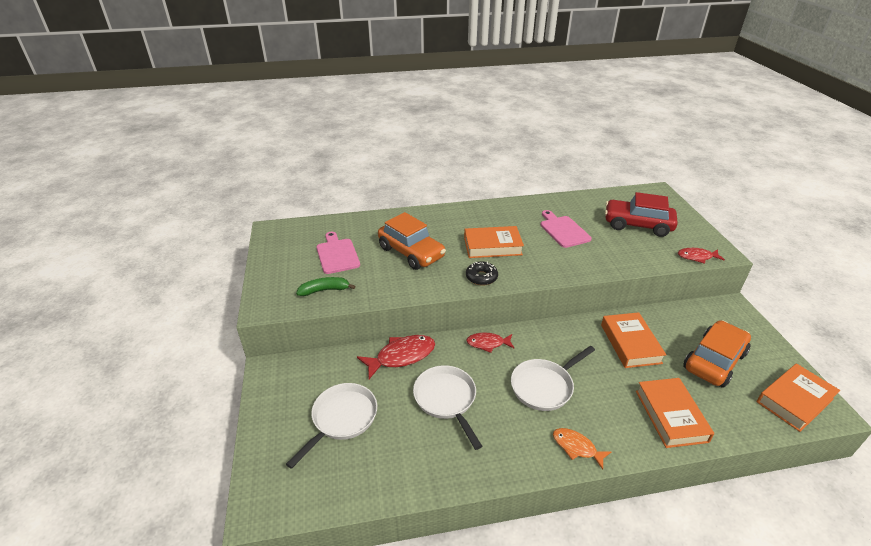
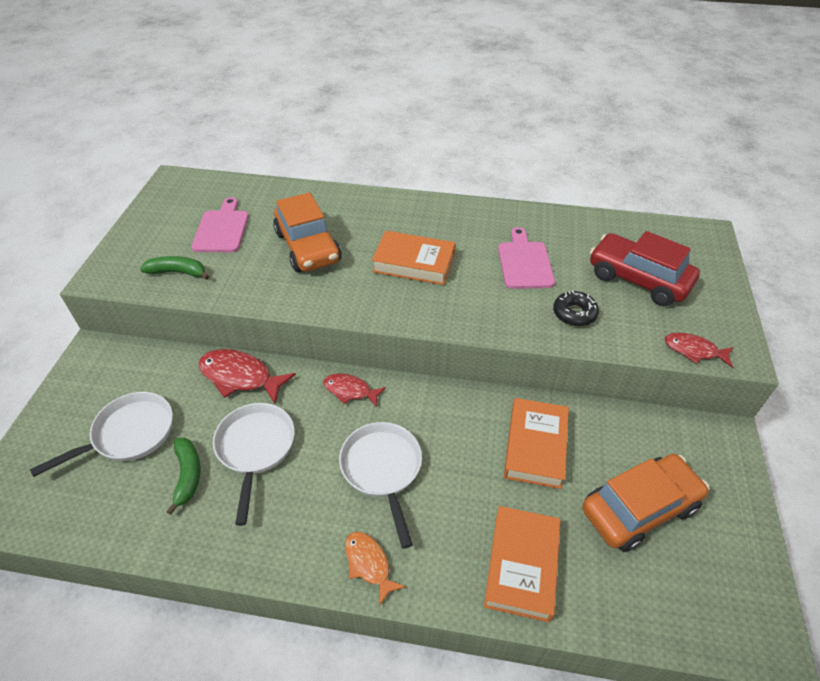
camera: 20 degrees right, 10 degrees up
(401, 356) = (240, 377): red fish -> red fish turned 150 degrees counterclockwise
(408, 432) = (188, 475): none -> green banana
(481, 277) = (370, 303): black donut -> black donut (574, 313)
(544, 386) = (382, 469): white pan -> white pan turned 90 degrees clockwise
(794, 400) = (722, 607): orange book -> none

